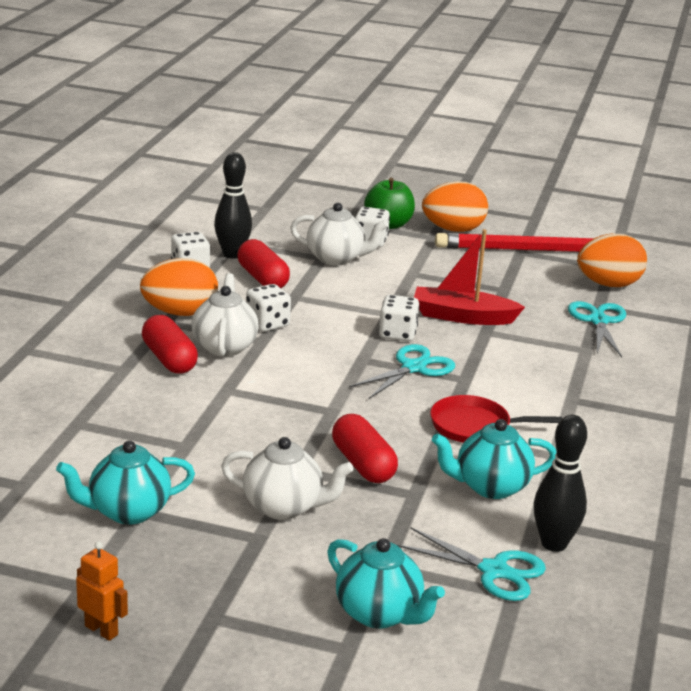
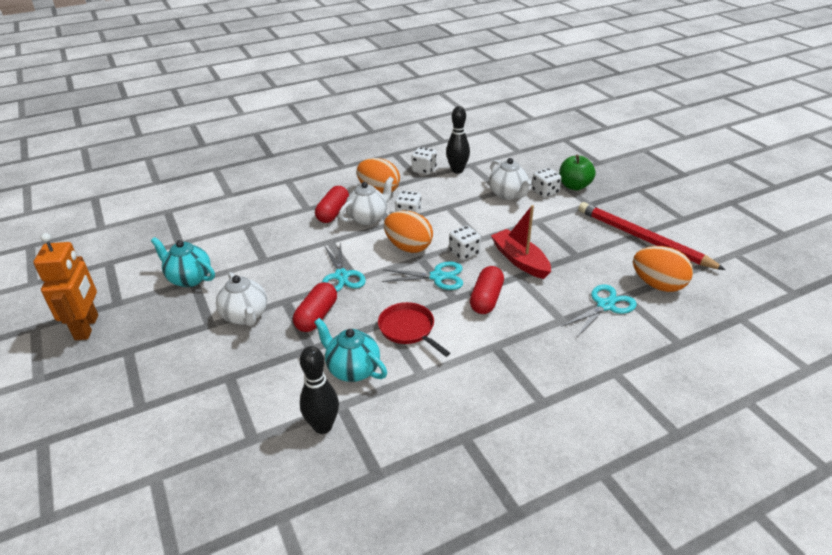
camera: 50 degrees right, 10 degrees up
(101, 630) = (87, 327): orange robot -> orange robot, size x1.90
(262, 278) = (449, 190): red capsule -> red capsule (486, 299)
(379, 614) = (181, 400): turquoise teapot -> none
(453, 230) = (610, 205): orange egg -> orange egg (408, 247)
(494, 571) = (267, 418): turquoise scissors -> turquoise scissors (341, 276)

